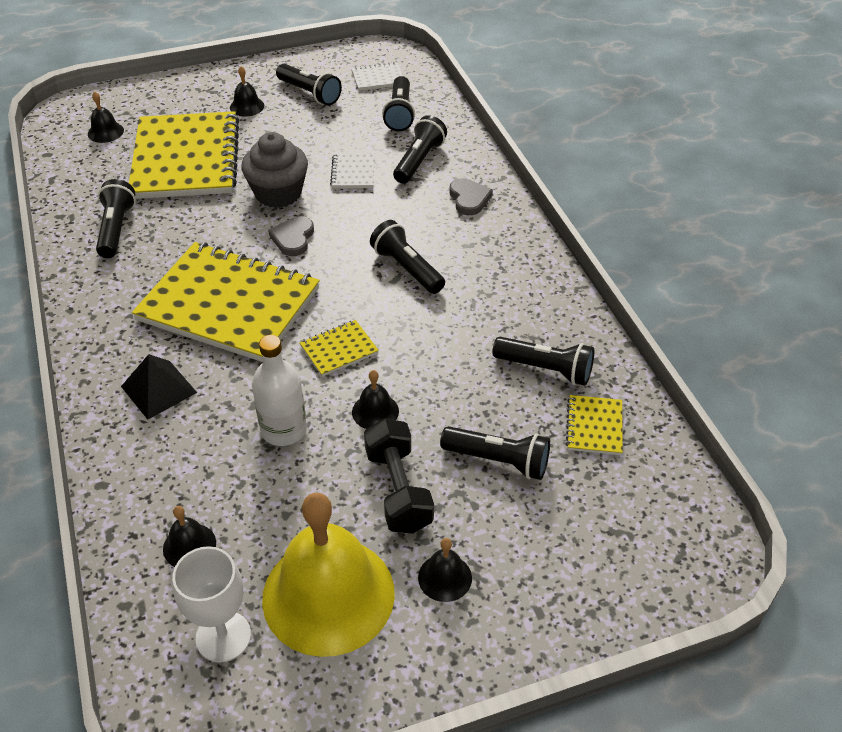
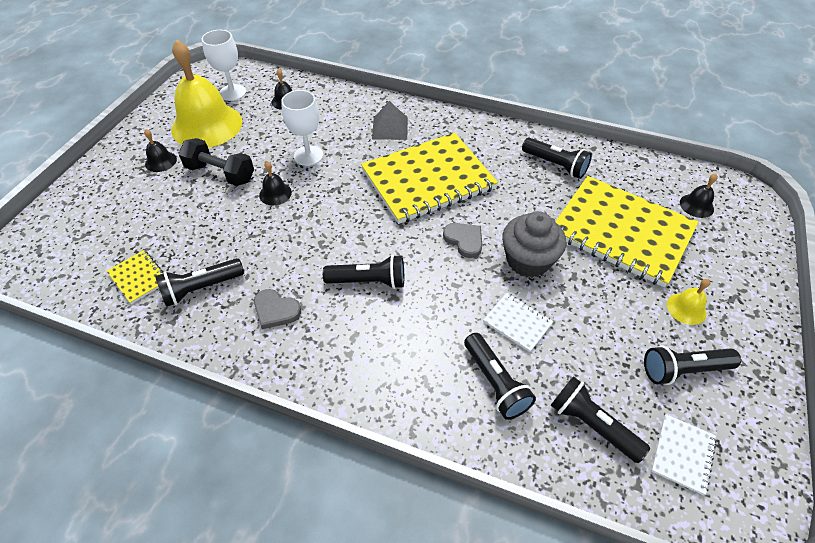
camera: 130 degrees right, 5 degrees up
(159, 389) = (390, 128): black pyramid -> grey pyramid
(247, 106) = (686, 308): black bell -> yellow bell
(284, 430) = (308, 155): white bottle -> white goblet
(339, 350) = (336, 205): yellow notebook -> none
(469, 199) = (407, 380): grey heart -> grey heart (276, 310)
(498, 460) = (181, 220): black flashlight -> none

